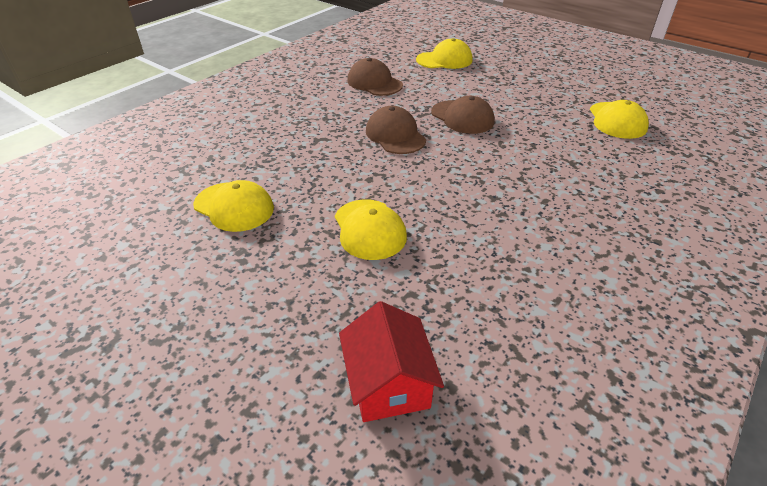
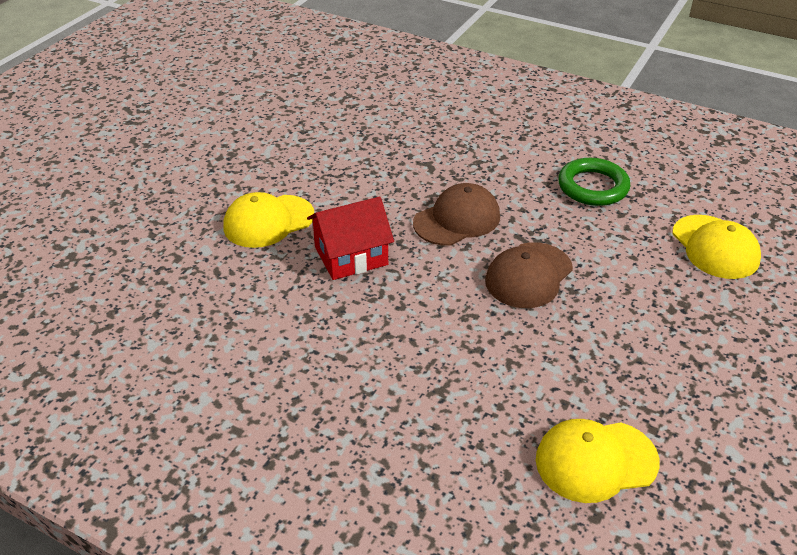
camera: 80 degrees right, 0 degrees up
(234, 207) = (293, 137): yellow cap -> none
(374, 83) = (593, 187): brown cap -> green ring
(388, 383) = (79, 254): red house -> red house (351, 256)

